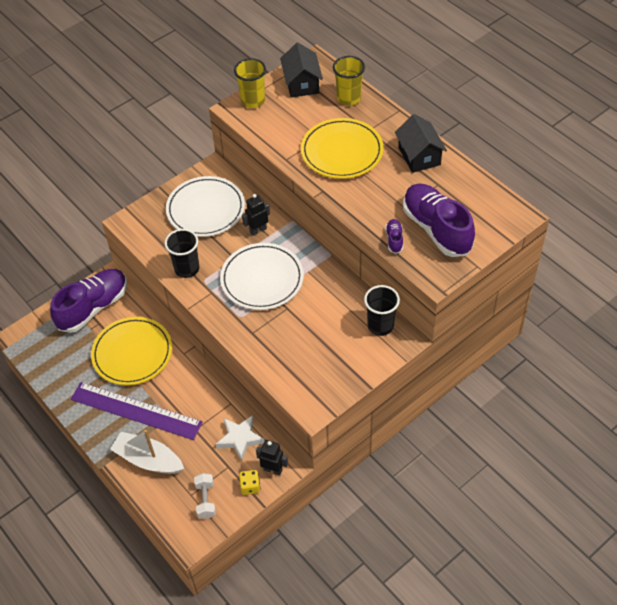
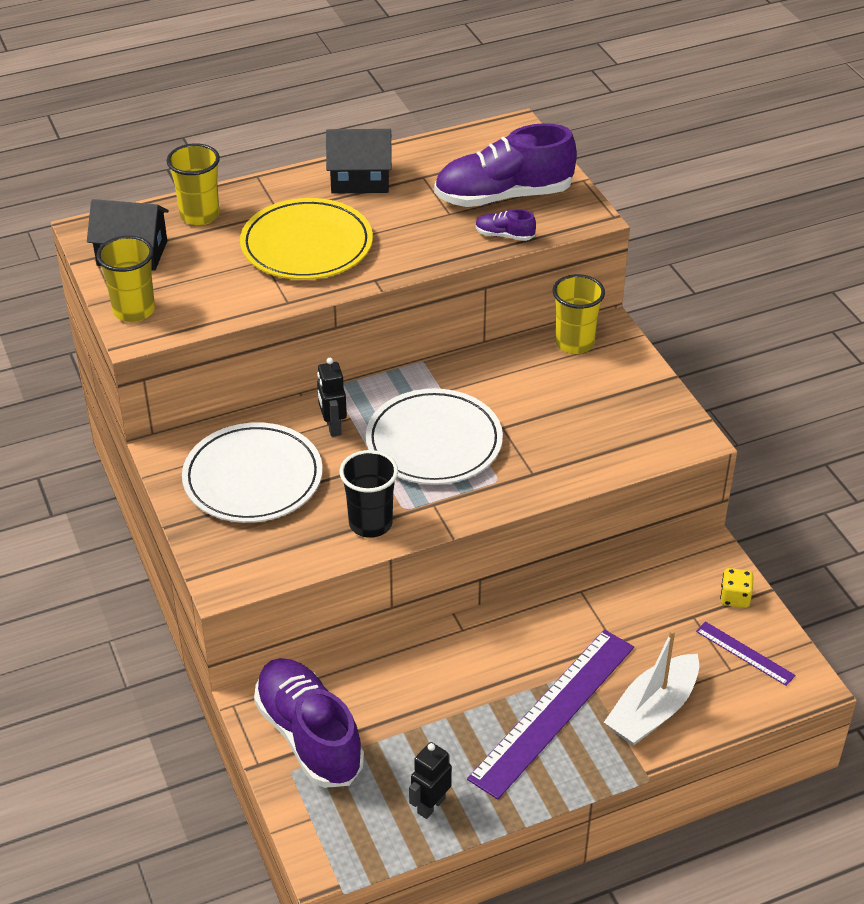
camera: 75 degrees left, 10 degrees down
(132, 353) = (434, 696): yellow plate -> none
(206, 500) = (745, 653): white dumbbell -> purple ruler
(240, 439) = (649, 592): white star -> none
(273, 469) = (713, 567): black robot -> black robot (431, 805)
(380, 326) = (574, 343): black cup -> yellow cup

